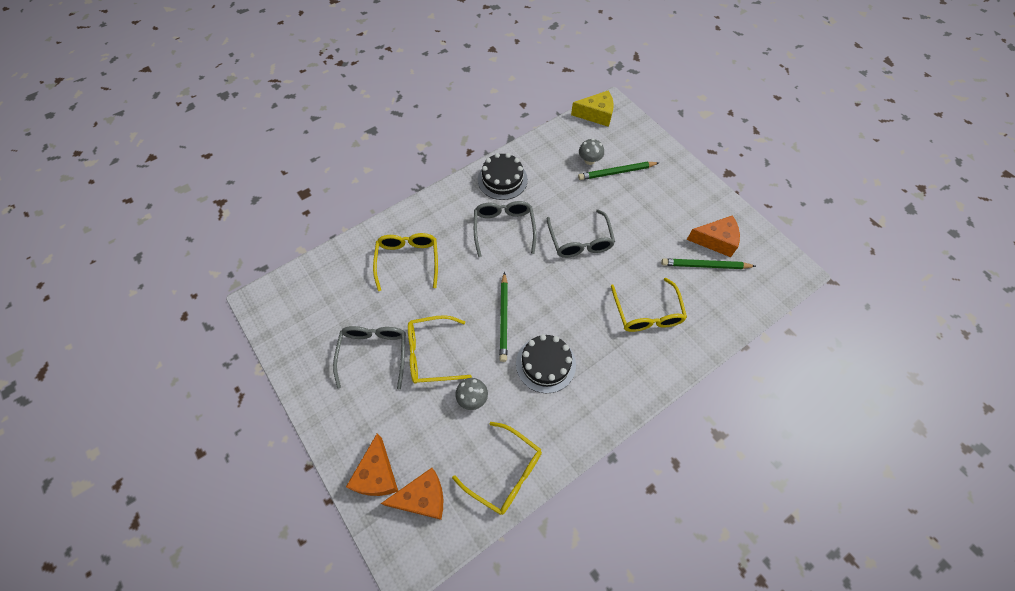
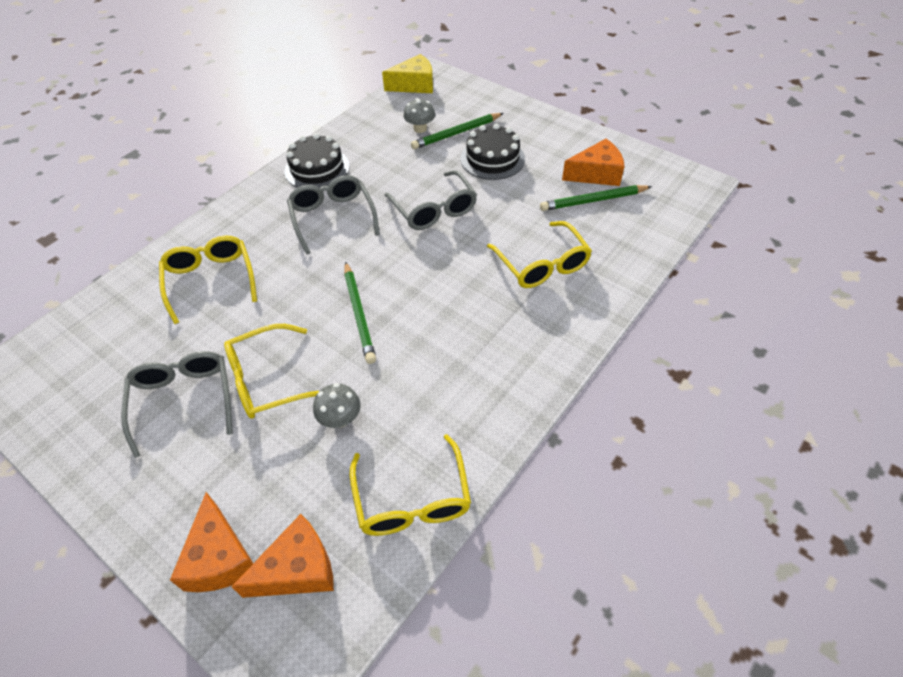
camera: 15 degrees left, 10 degrees down
(505, 472) = (412, 499): yellow glasses -> yellow glasses turned 60 degrees clockwise
(545, 364) = (430, 352): black cake -> black cake (492, 159)

